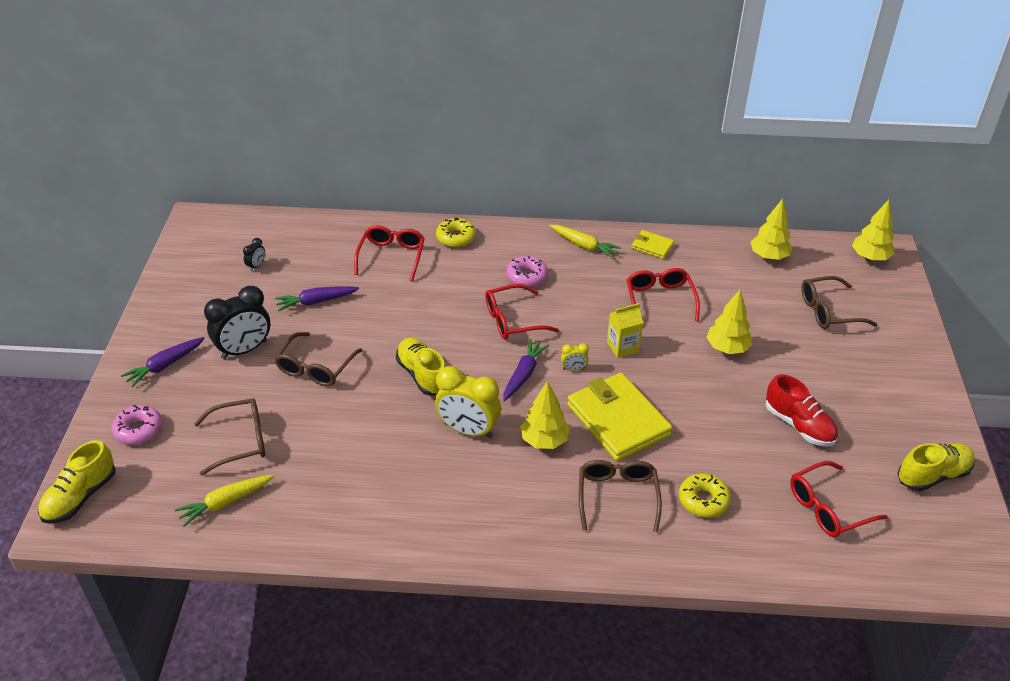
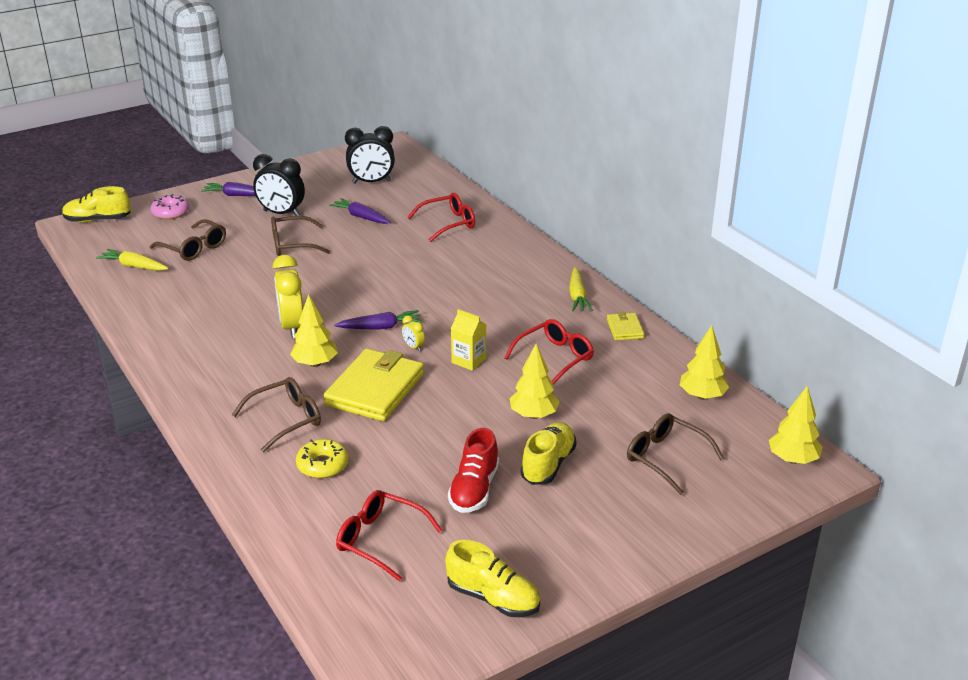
camera: 55 degrees right, 10 degrees down
(256, 266) = (371, 182): black clock -> black clock, size x2.25
(422, 375) = (331, 286): yellow shoe -> yellow shoe (548, 464)
(456, 238) = (506, 239): yellow donut -> none
(512, 320) = (438, 299): red glasses -> none
(527, 276) = (500, 286): pink donut -> none

